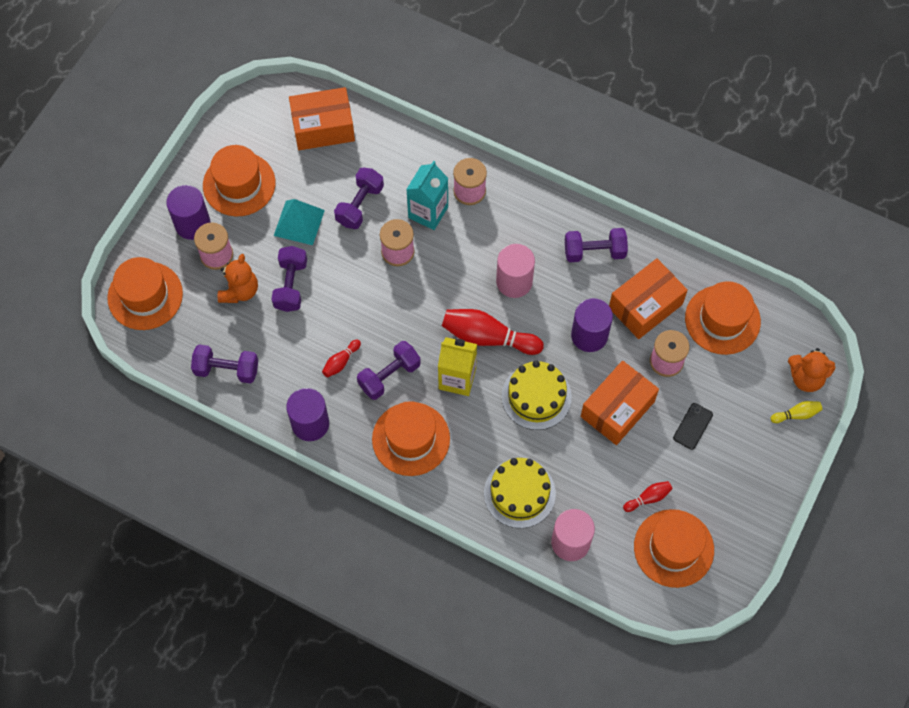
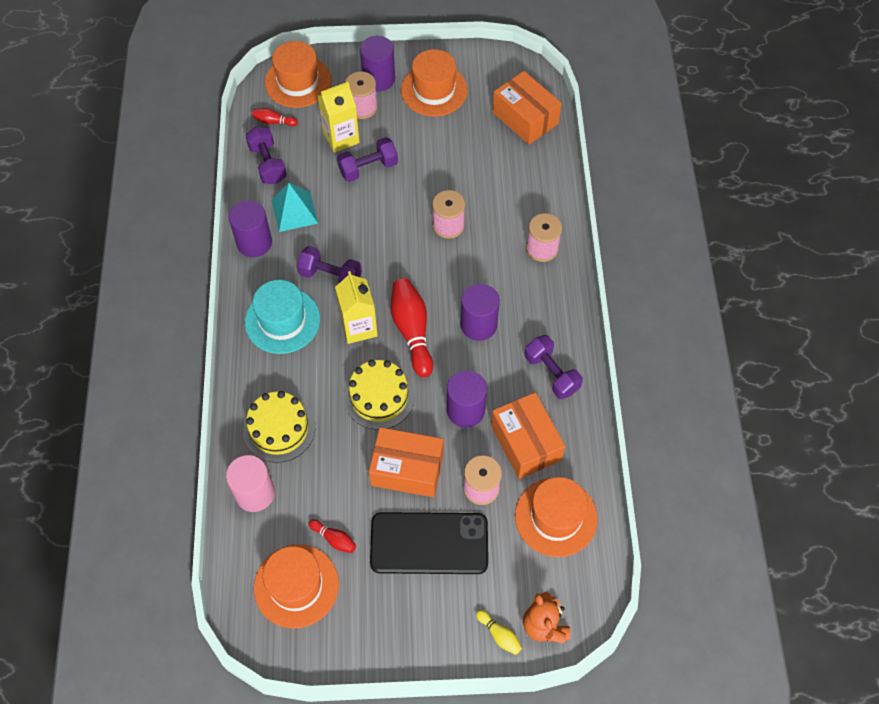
camera: 60 degrees right, 5 degrees down
(239, 291) = (341, 138): orange teddy bear -> yellow carton
(299, 222) = (427, 145): turquoise pyramid -> turquoise pyramid (294, 211)
(341, 362) = (322, 236): red bowling pin -> red bowling pin (273, 121)
(360, 205) = (472, 178): purple dumbbell -> none
(411, 439) = (282, 320): orange hat -> turquoise hat
(428, 212) = (500, 228): turquoise carton -> none
(514, 281) = (478, 325): pink cylinder -> purple cylinder
(645, 306) = (525, 443): orange box -> orange box turned 45 degrees clockwise
(692, 426) = (429, 543): black phone -> black phone, size x2.38

